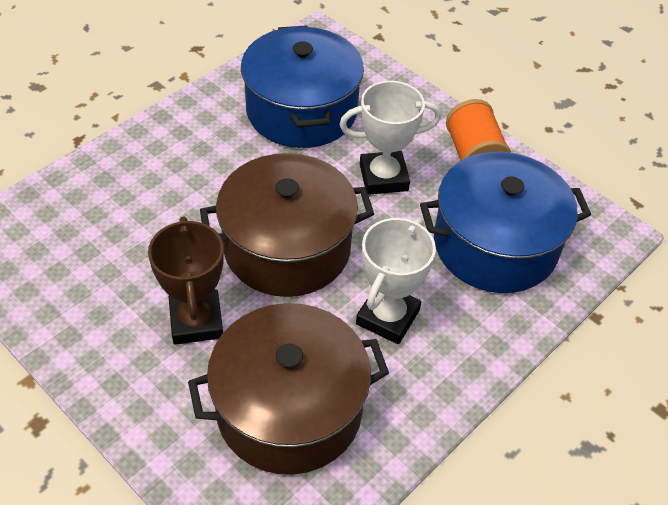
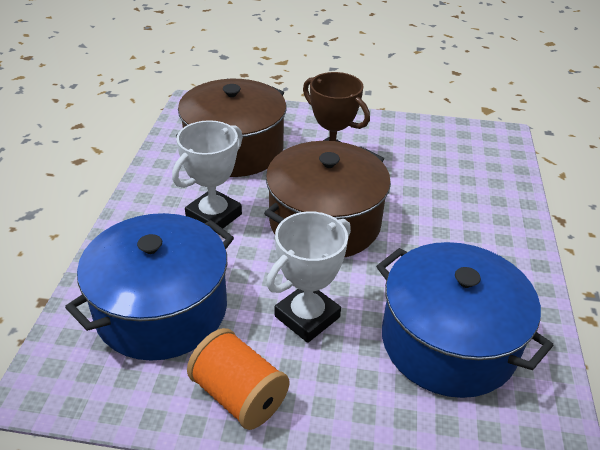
camera: 145 degrees right, 10 degrees down
(388, 317) = (214, 216): white trophy -> white trophy turned 45 degrees clockwise

